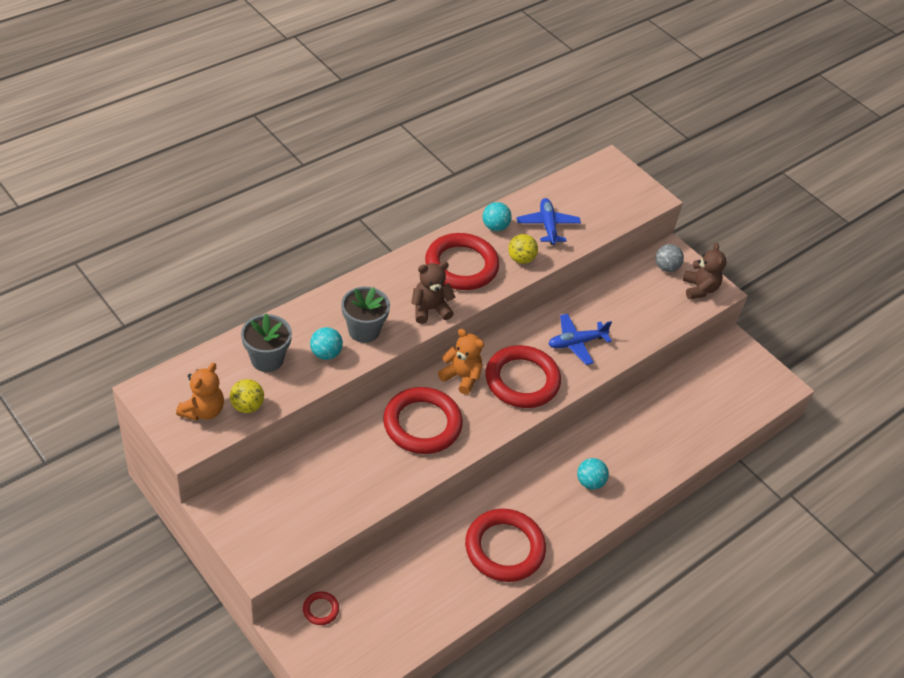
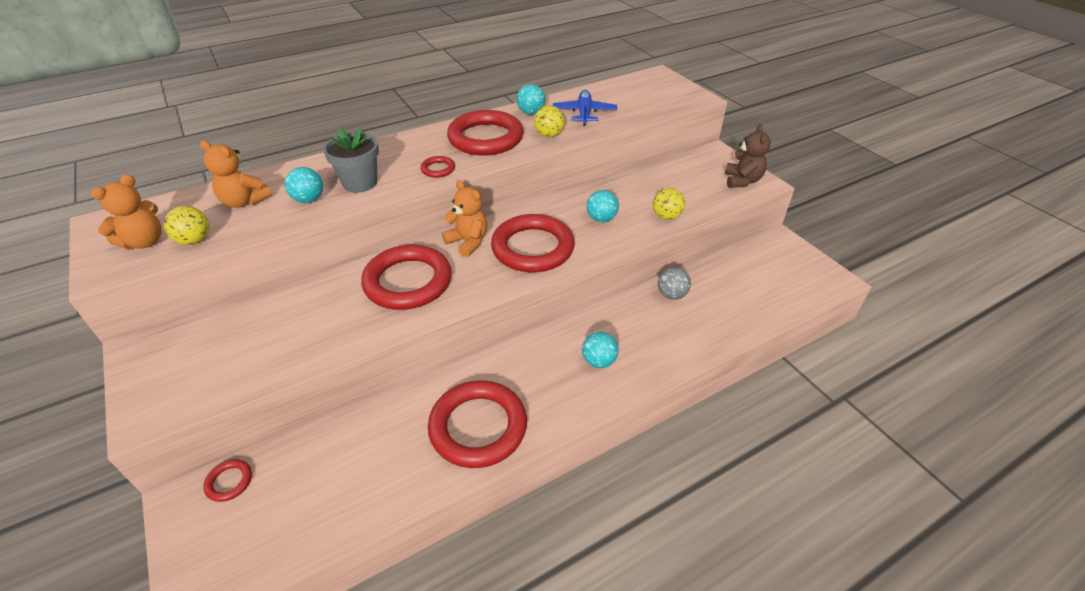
camera: 15 degrees right, 5 degrees down
(267, 359) = (244, 201): grey flower pot -> orange teddy bear
(430, 309) = (438, 169): brown teddy bear -> red ring
(576, 343) = (601, 219): blue plane -> turquoise ball
(635, 337) = (666, 216): none -> yellow ball
(666, 267) = (708, 163): grey ball -> grey ball (671, 295)

